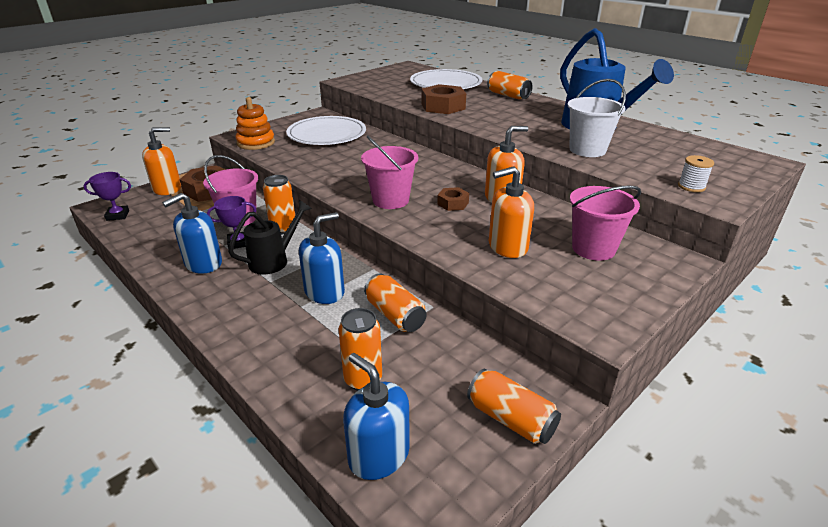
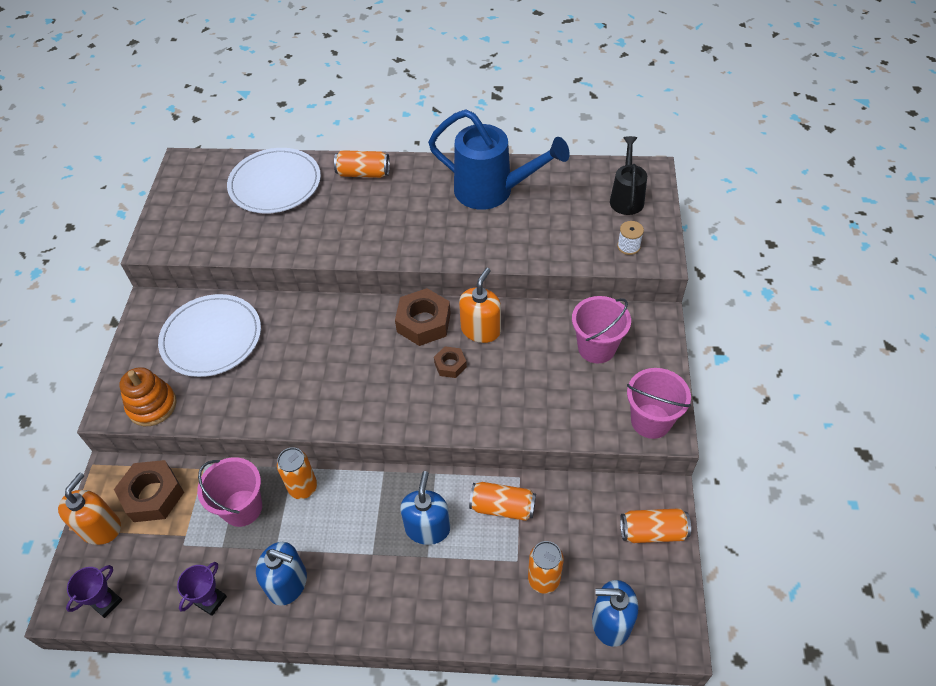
camera: 40 degrees left, 20 degrees up
(203, 263) = (288, 583): blue soap dispenser -> blue soap dispenser turned 75 degrees counterclockwise
(238, 243) = (285, 536): purple trophy -> purple trophy (211, 600)
(273, 260) = (344, 530): black watering can -> black watering can (626, 198)
(390, 200) = (396, 398): pink bucket -> pink bucket (651, 421)
(443, 106) = (324, 237): brown nut -> brown nut (423, 322)
(507, 247) = (541, 390): orange soap dispenser -> none
(587, 150) = (519, 237): white bucket -> none

